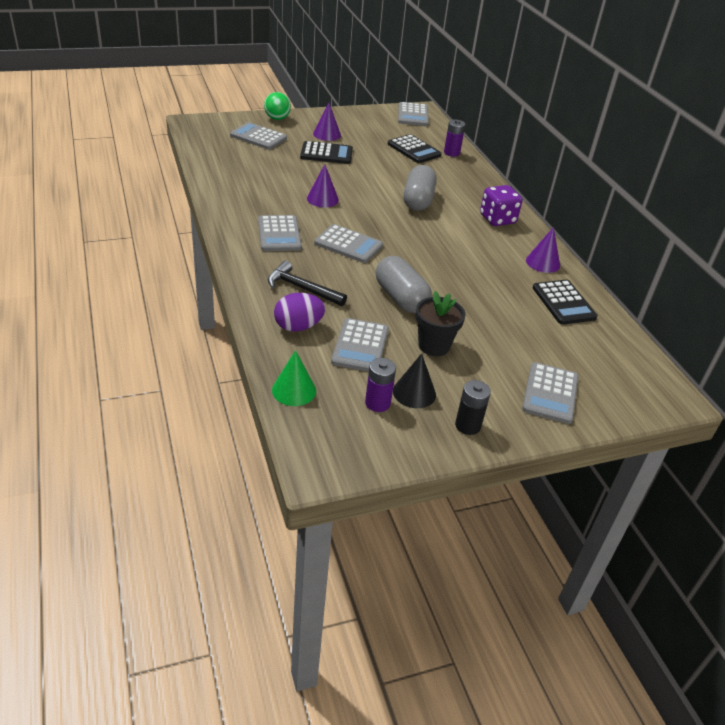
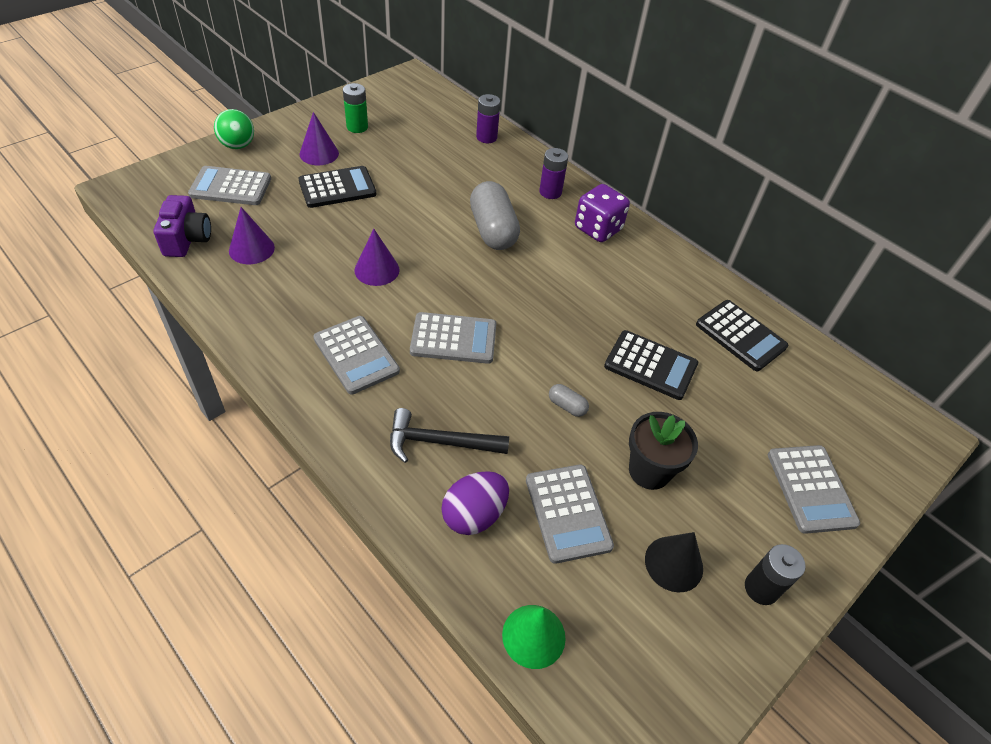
camera: 25 degrees left, 10 degrees up
(215, 155) = (187, 239): none -> purple camera
(362, 127) = (357, 127): none -> green battery
(377, 403) = (644, 604): purple battery -> purple battery (550, 192)
(401, 298) = (567, 406): grey capsule -> grey capsule, size x0.44
(413, 115) = (406, 88): grey calculator -> none
(414, 150) = (440, 146): black calculator -> black calculator (650, 365)
(543, 262) = (683, 280): purple cone -> purple cone (251, 249)

